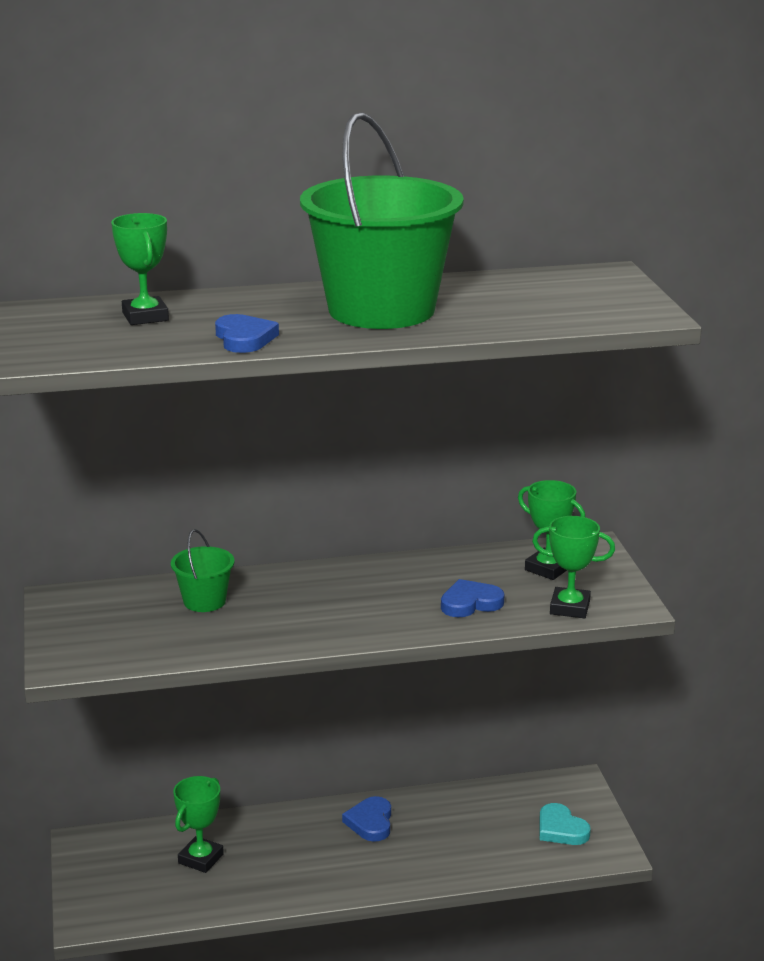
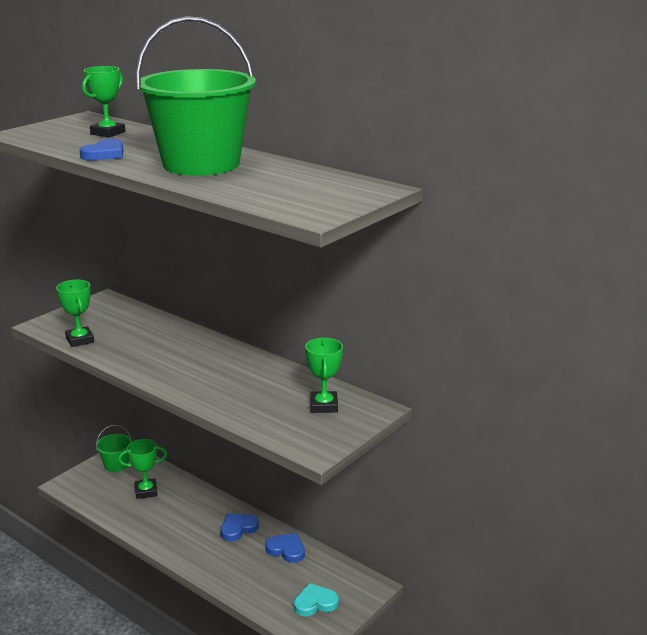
camera: 50 degrees right, 0 degrees up
(204, 601) = (146, 330): green bucket -> green bucket (116, 465)
(470, 603) = (244, 398): blue heart -> blue heart (286, 550)
(561, 829) = (315, 603): turquoise heart -> turquoise heart turned 60 degrees clockwise
(570, 607) = (283, 431): green trophy -> green trophy (80, 340)

